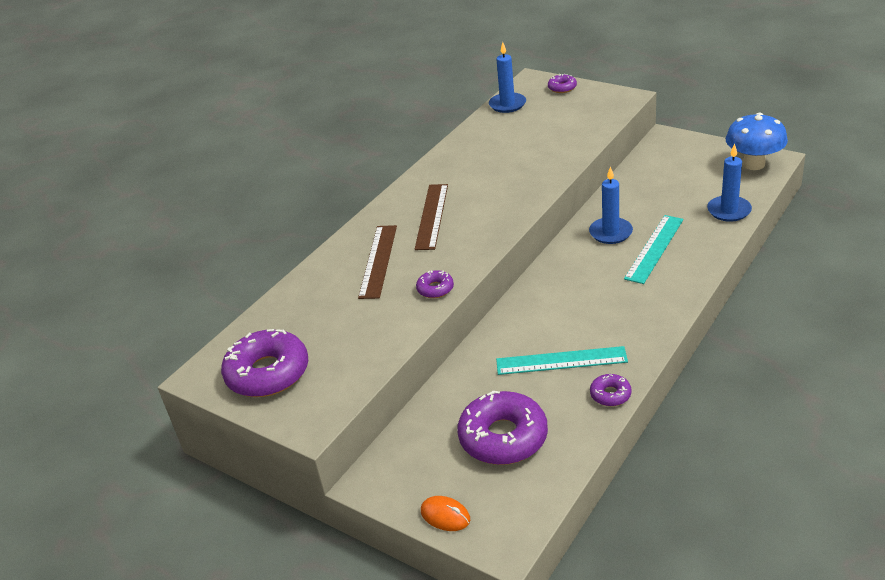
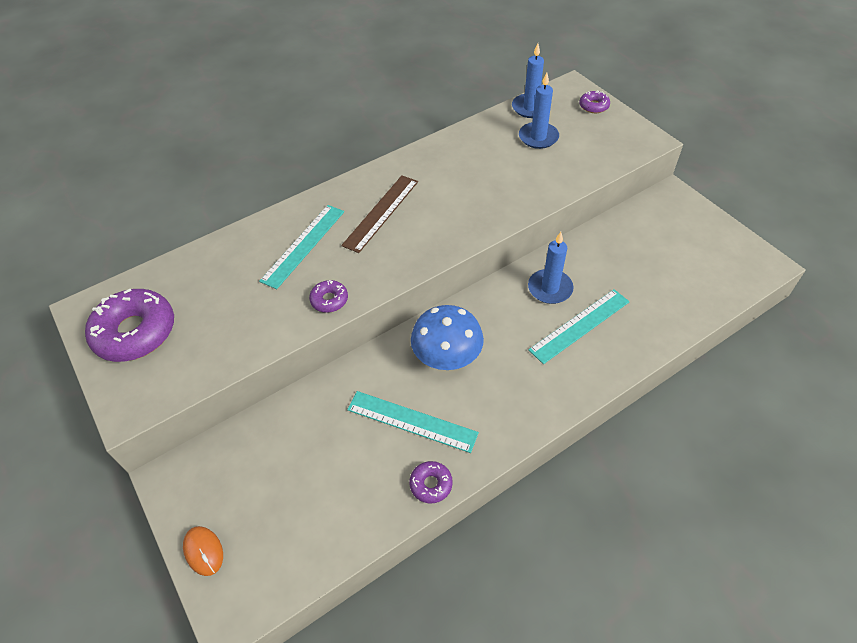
camera: 20 degrees right, 15 degrees up
(378, 261) = (303, 245): brown ruler -> turquoise ruler
(503, 437) = (307, 486): purple donut -> none
(729, 211) = (681, 310): blue candle -> blue candle (538, 137)
(753, 164) = (742, 262): blue mushroom -> blue mushroom (447, 358)

